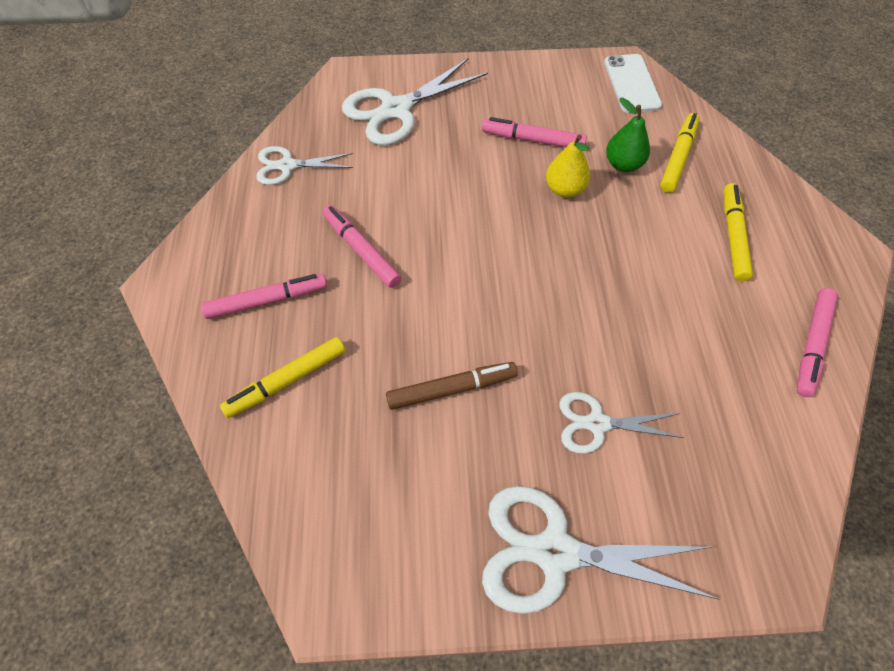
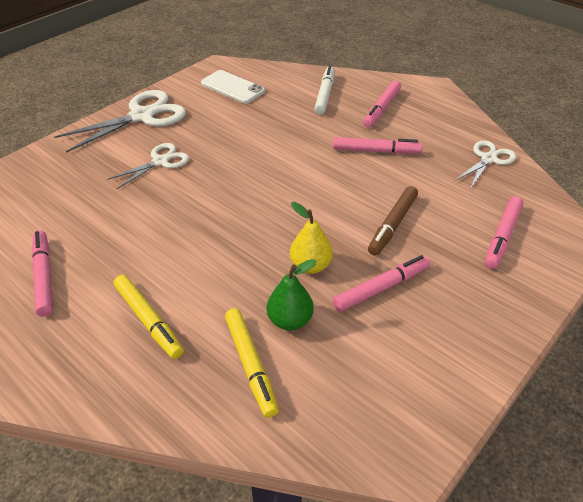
camera: 135 degrees right, 15 degrees down
(286, 381) = (325, 95): yellow marker -> white marker
(396, 110) = (502, 236): white scissors -> pink marker
(452, 389) = (248, 132): brown marker -> brown marker (392, 225)
(632, 84) = (375, 426): white phone -> white phone (232, 87)

